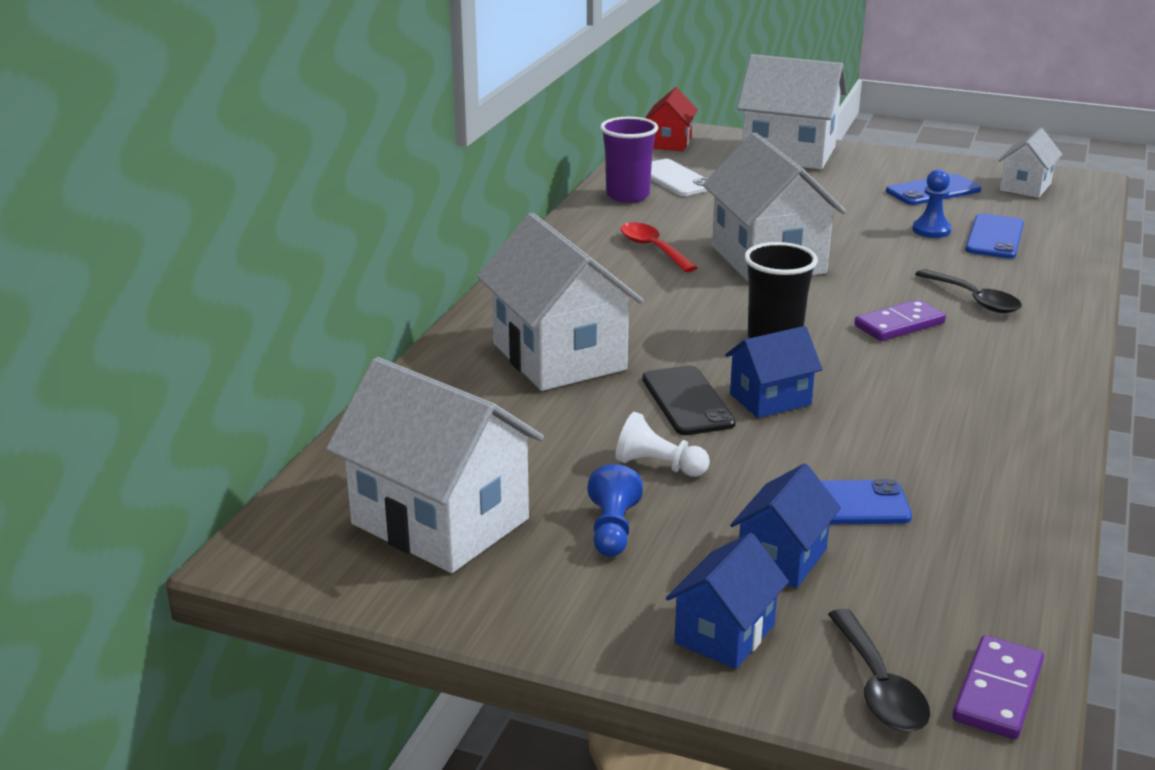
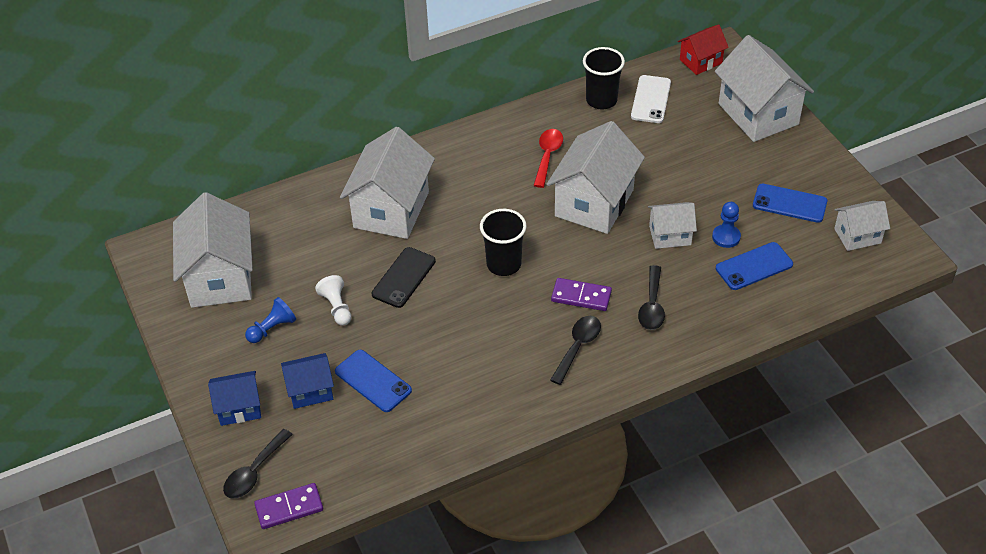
camera: 45 degrees right, 20 degrees up
(627, 195) = (601, 100): purple cup -> black cup
(770, 399) = (440, 302): blue house -> none
(883, 250) = (670, 235): none -> white house
(978, 360) = (578, 347): none -> black spoon

